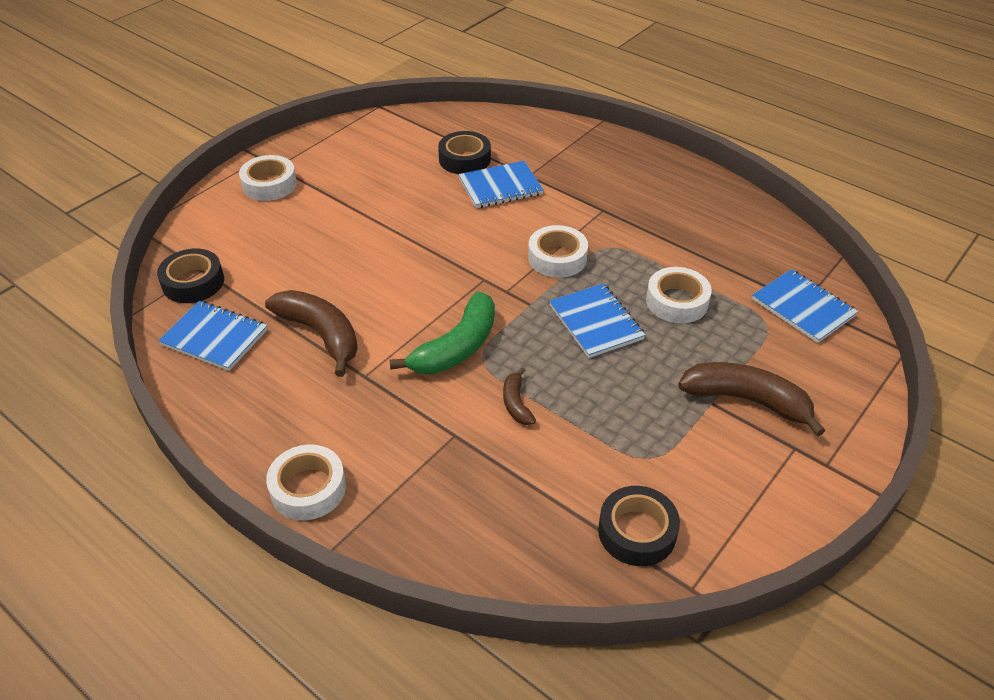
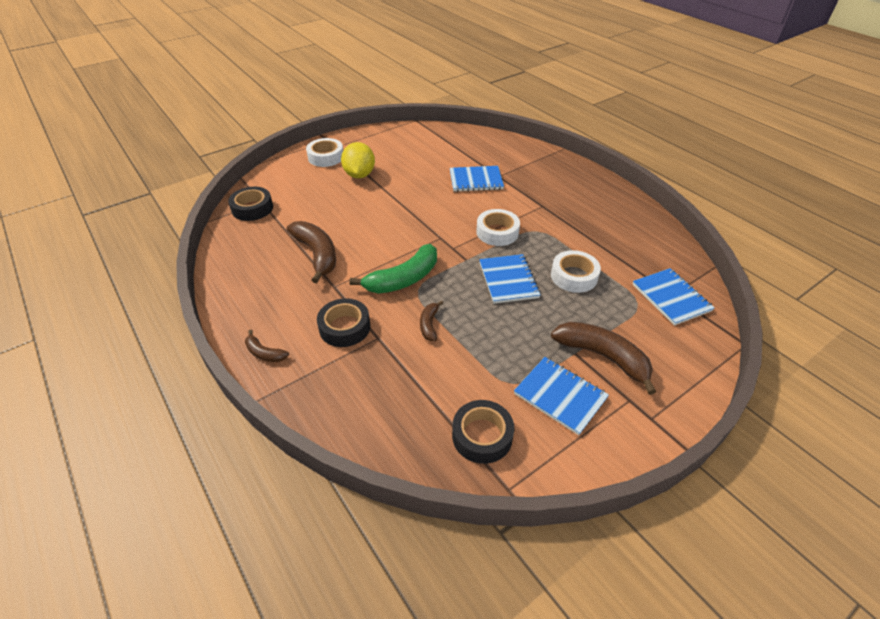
camera: 15 degrees right, 0 degrees up
(214, 337) = (250, 244): blue notebook -> blue notebook (560, 396)
(308, 488) = (264, 353): white tape -> brown banana
(331, 204) = (359, 175): none -> yellow lemon
(464, 159) = (458, 159): black tape -> black tape (344, 327)

